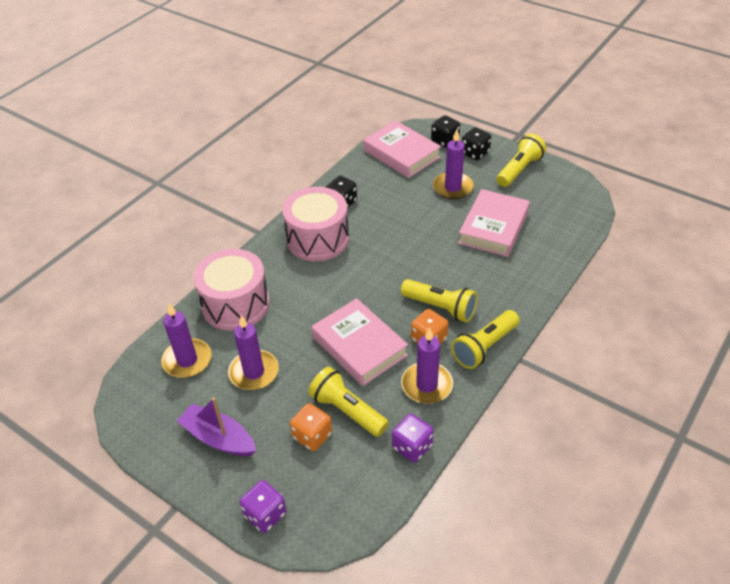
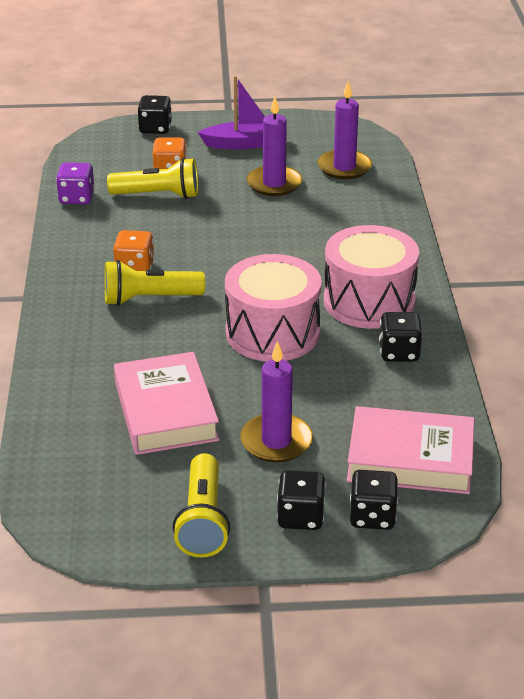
camera: 140 degrees right, 10 degrees down
(235, 304) = (365, 215): pink drum -> pink drum (272, 333)
(265, 514) = (155, 128): purple dice -> black dice
(359, 346) = (200, 236): pink book -> none
(426, 385) = (102, 237): purple candle -> none
(484, 347) = (69, 286): yellow flashlight -> none

